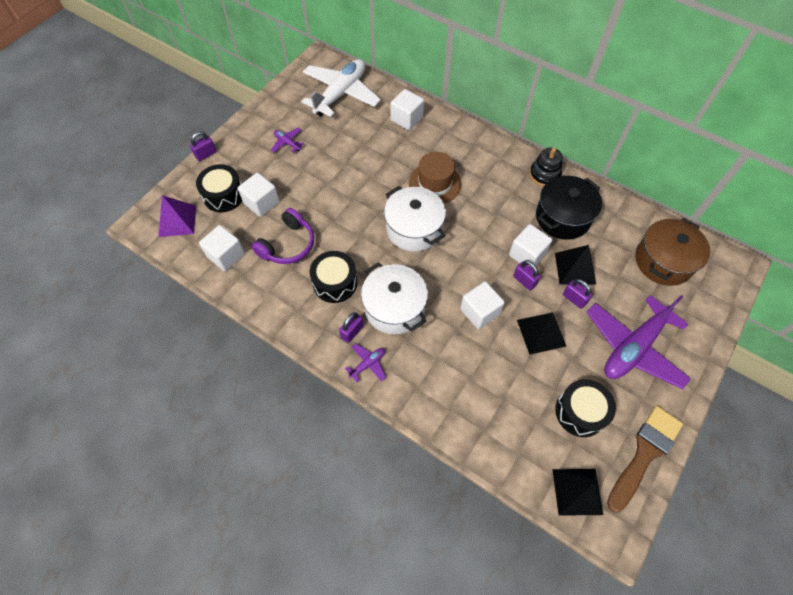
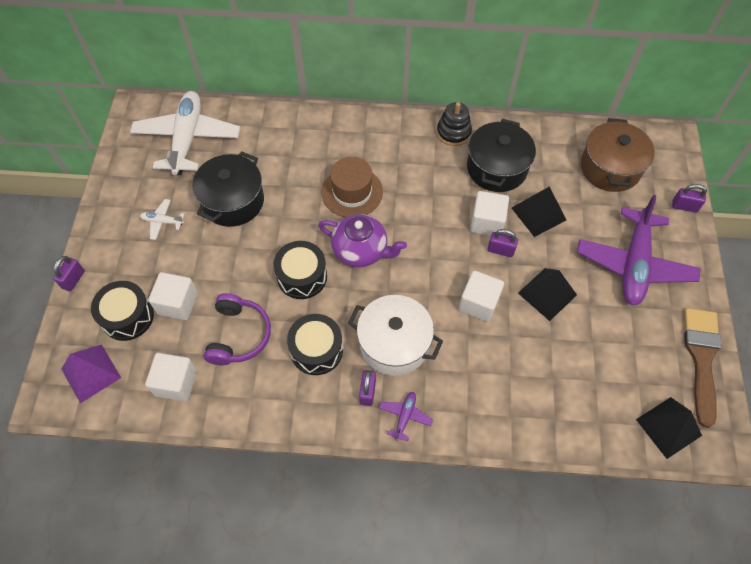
camera: 30 degrees left, 0 degrees up
(287, 143) = (162, 222): purple plane -> white plane
(344, 151) = (233, 201): none -> black pot
(406, 119) = (278, 135): white cube -> none
(414, 229) = (361, 251): white pot -> purple teapot
(574, 299) = (556, 244): purple padlock -> purple padlock (684, 206)
(580, 412) = (626, 351): black drum -> black drum (302, 276)

